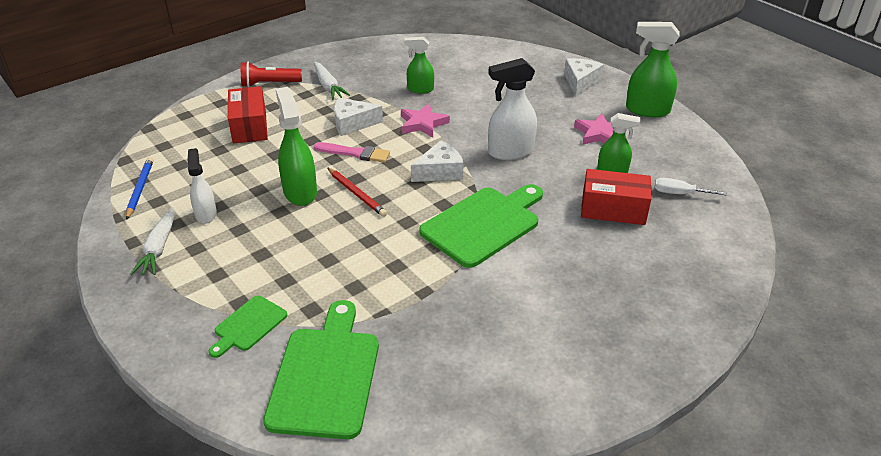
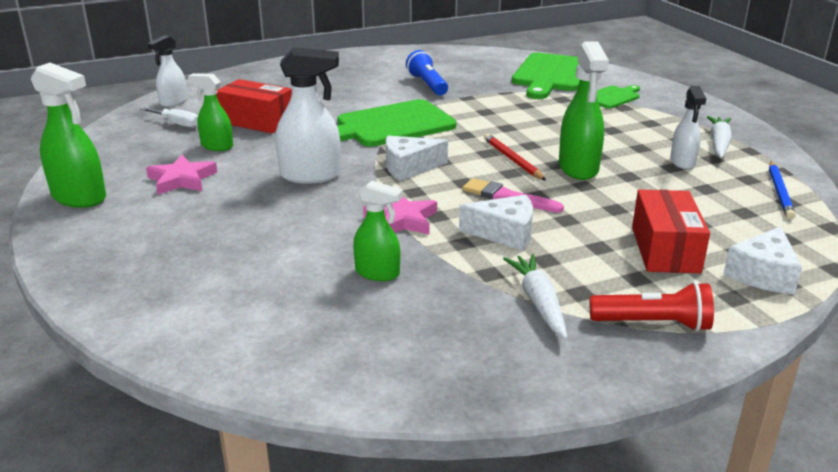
camera: 165 degrees left, 10 degrees down
(481, 314) = (427, 85): none -> blue flashlight
(580, 82) = (110, 248): white cheese -> white cheese (762, 274)
(725, 226) = (173, 102): none -> white spray bottle

